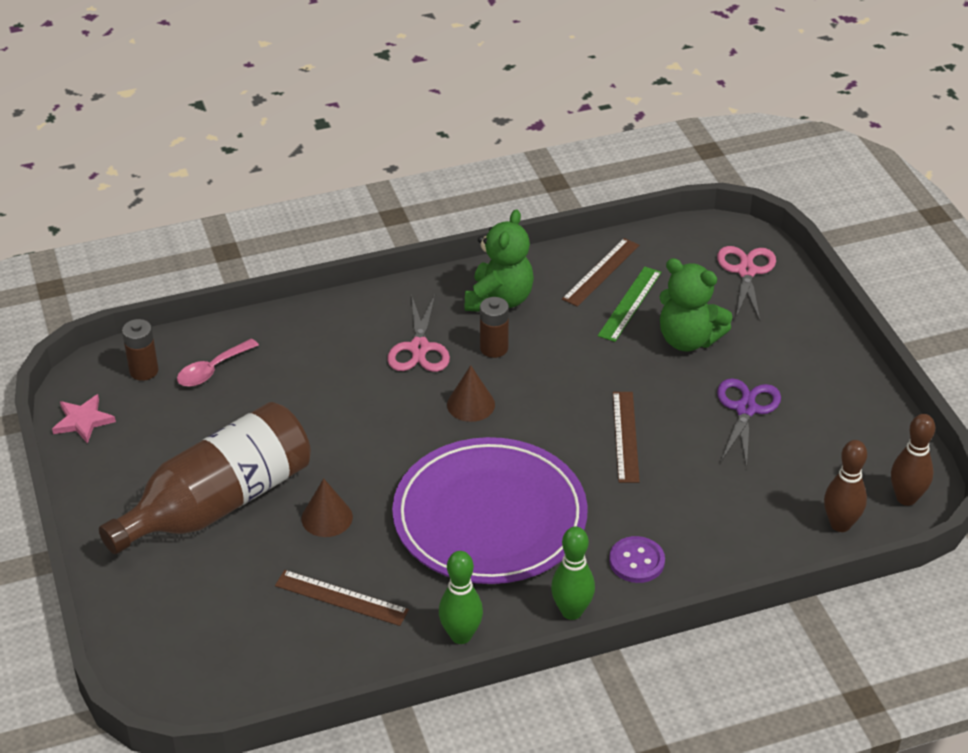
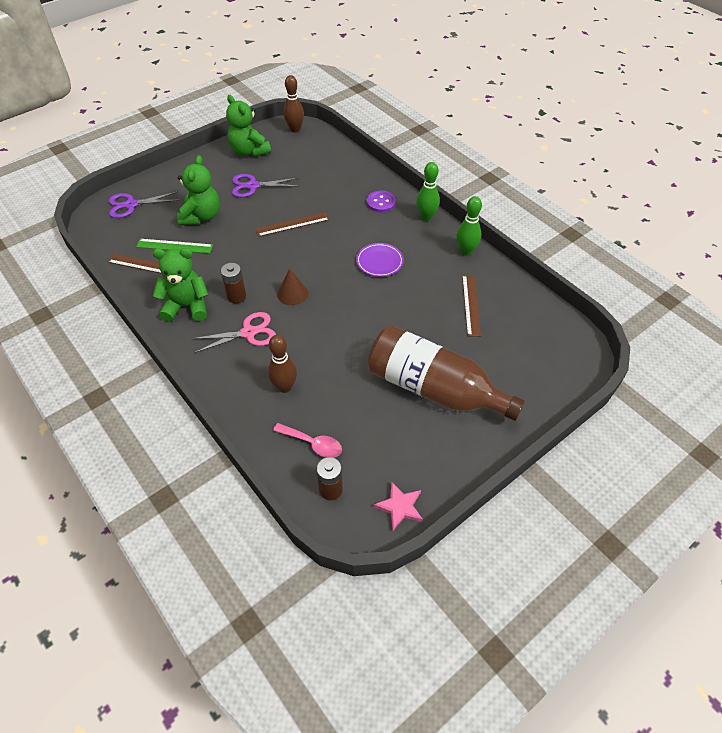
camera: 110 degrees left, 10 degrees up
(327, 517) = (417, 330): brown cone -> none
(489, 517) = (379, 262): purple plate -> purple plate, size x0.42
(746, 271) = (131, 205): pink scissors -> purple scissors
(840, 524) = (322, 145): brown bowling pin -> brown bowling pin (284, 387)
(851, 423) = (249, 151): none -> green teddy bear

